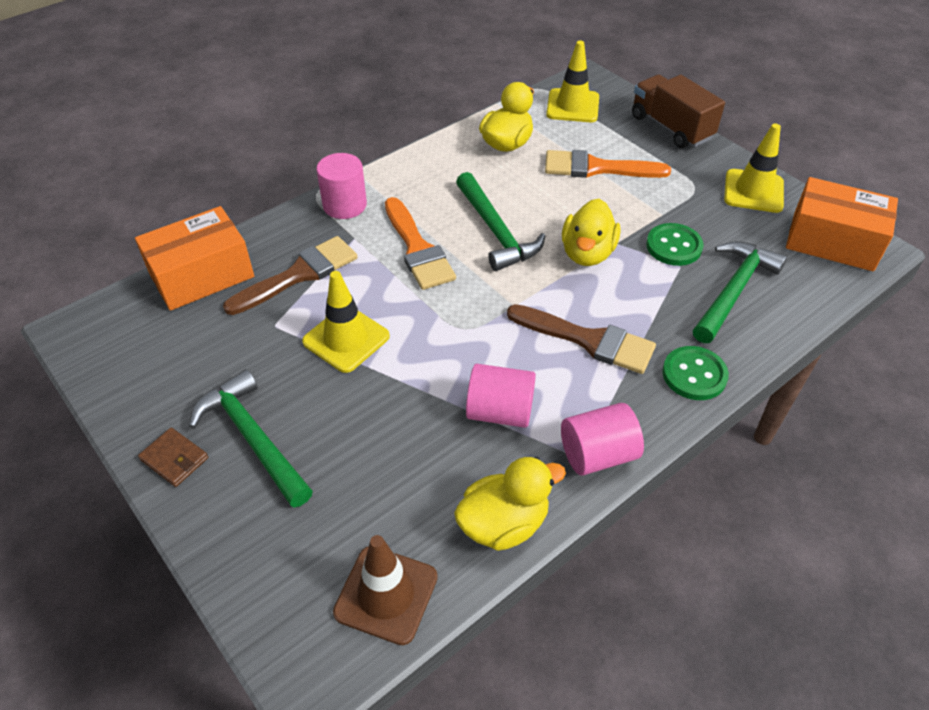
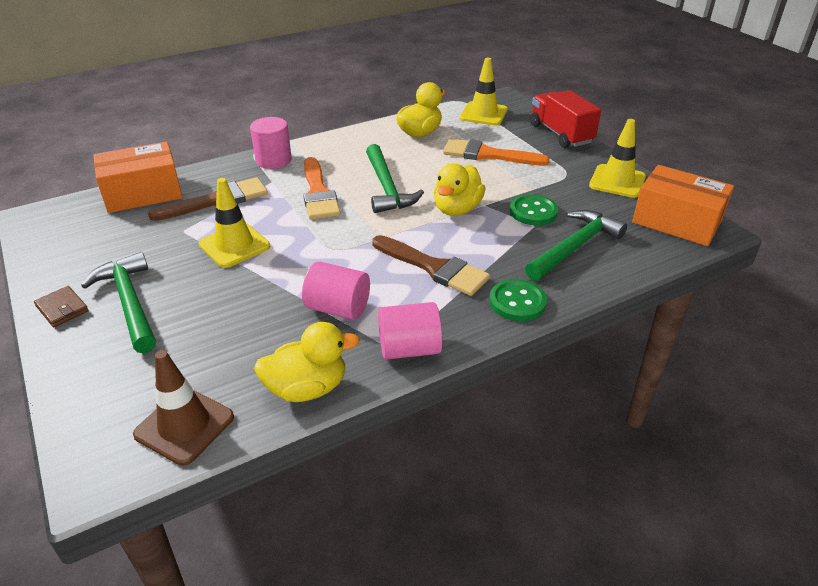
camera: 10 degrees right, 10 degrees down
(671, 127) = (561, 134): brown truck -> red truck

